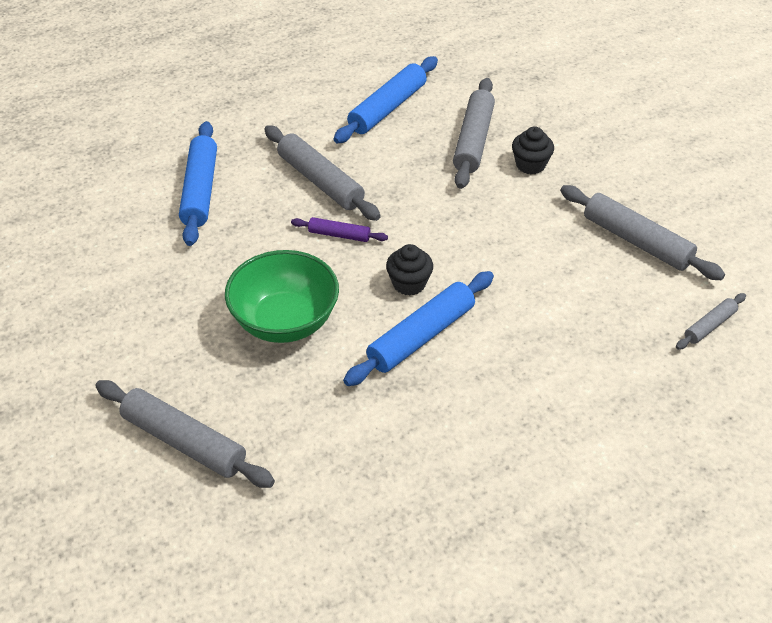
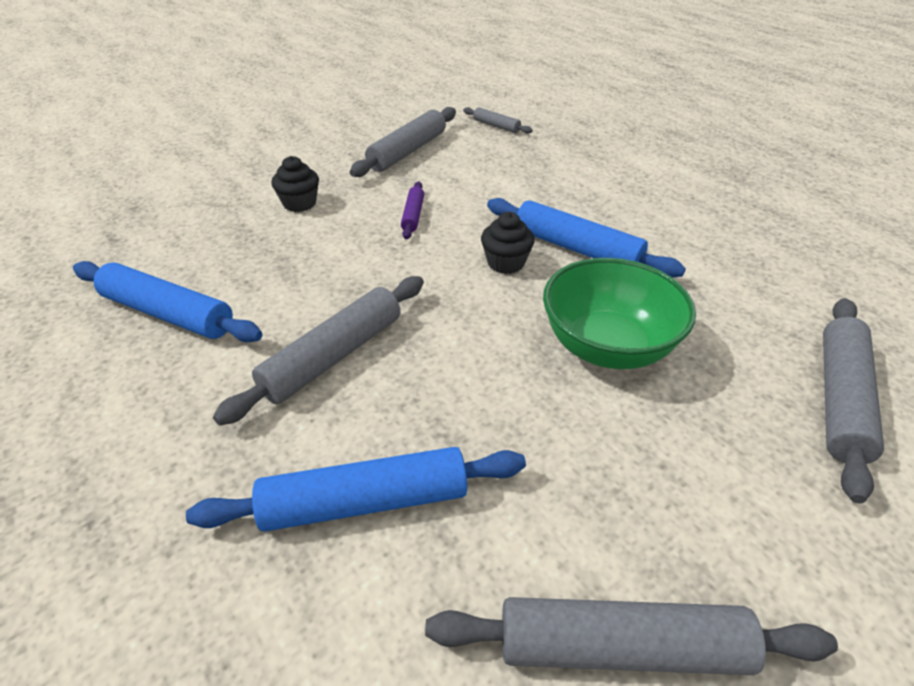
camera: 100 degrees left, 5 degrees down
(339, 235) = (441, 323): purple rolling pin -> purple rolling pin (413, 215)
(473, 140) = (252, 240): grey rolling pin -> grey rolling pin (621, 647)

